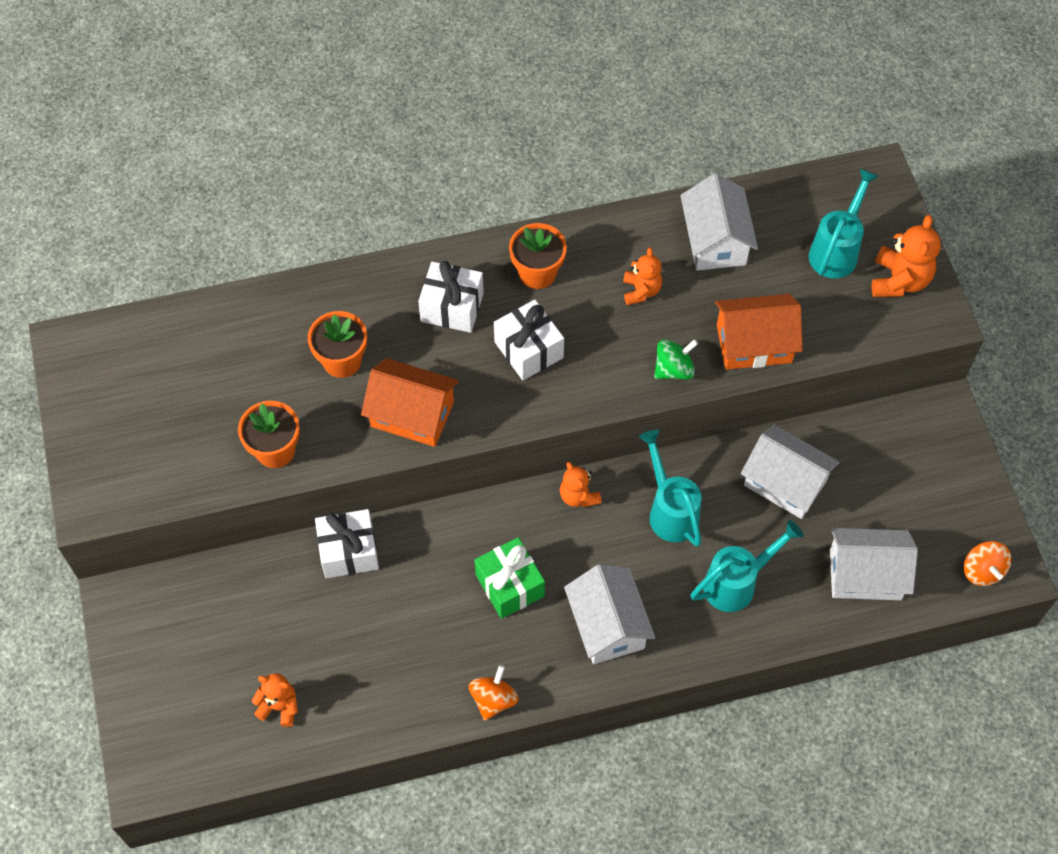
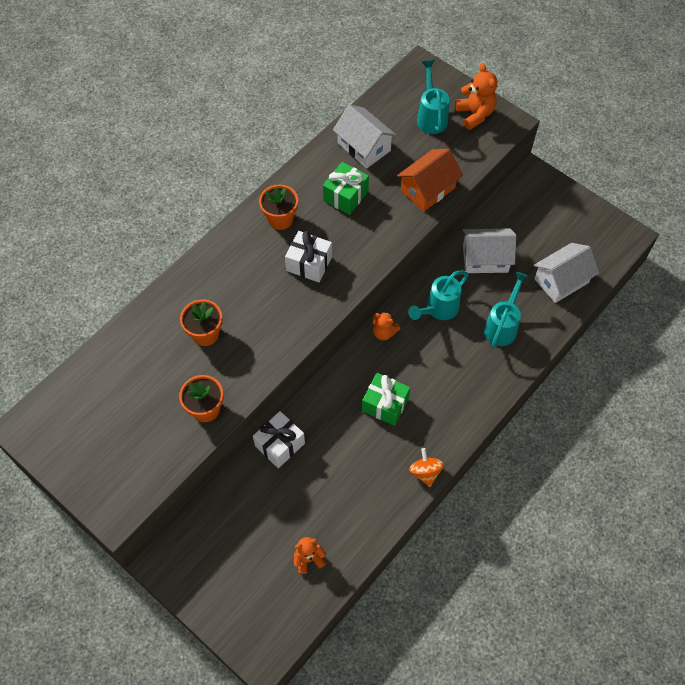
camera: 35 degrees left, 0 degrees up
(412, 414) = (271, 339): orange house -> none
(452, 307) = (246, 266): white gift -> none
(607, 625) = (454, 391): white house -> none
(641, 291) = (345, 196): orange teddy bear -> green gift
(670, 510) = (438, 310): turquoise watering can -> turquoise watering can turned 75 degrees counterclockwise
(673, 369) = (396, 227): green spinning top -> none
(982, 571) = (614, 243): orange spinning top -> none

